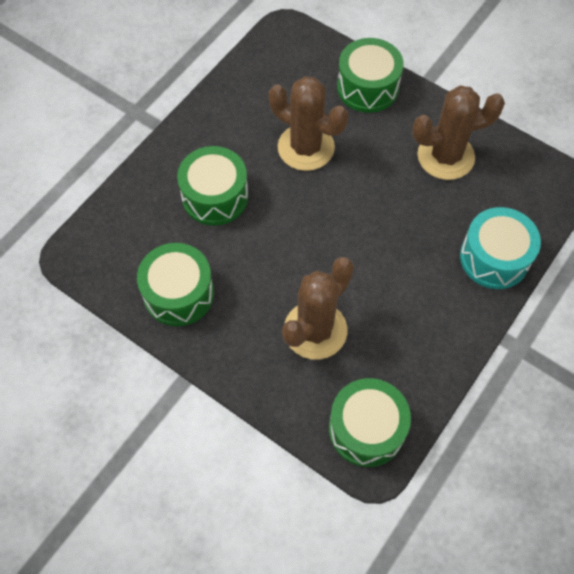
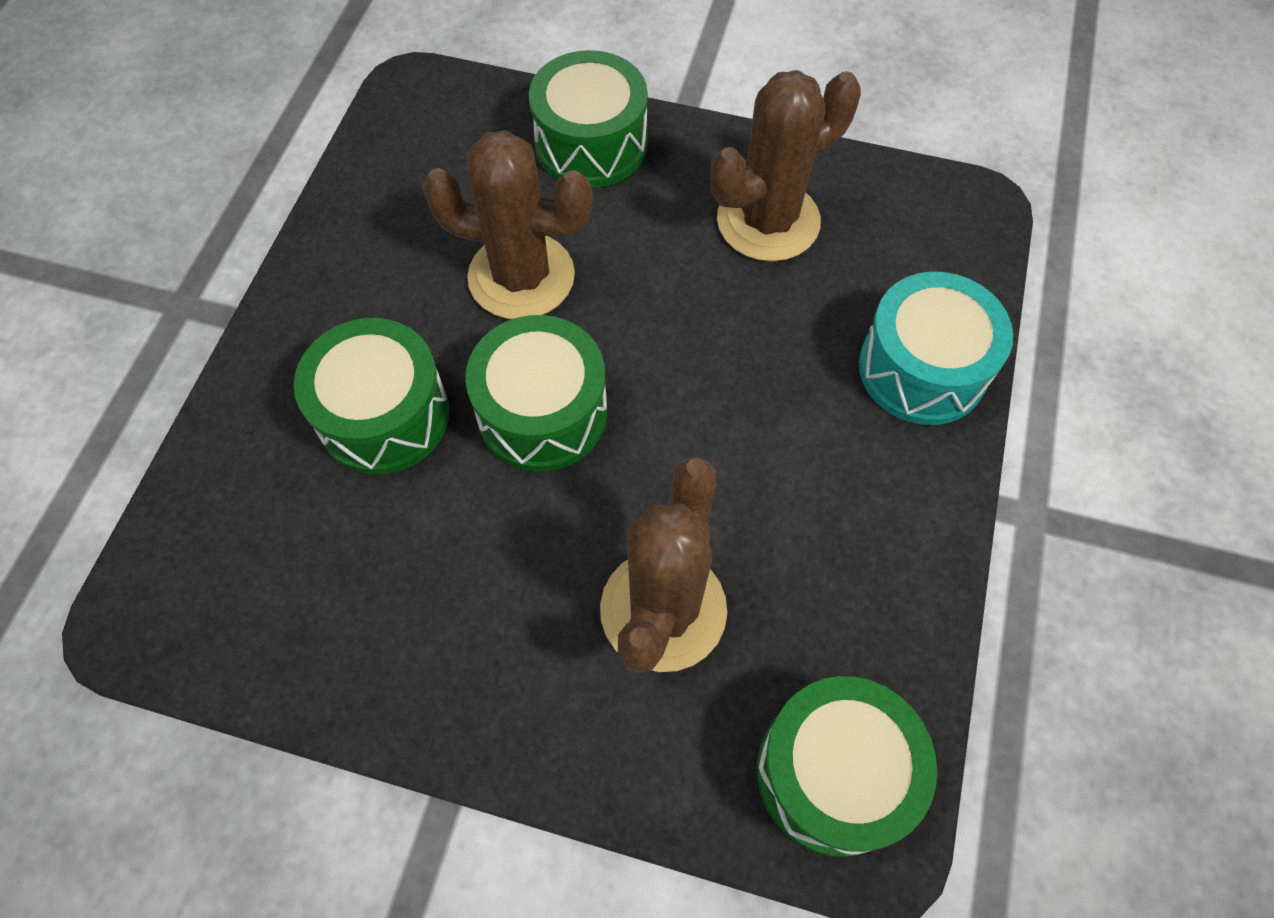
camera: 20 degrees left, 0 degrees up
(179, 293) = (374, 628): green drum -> green drum (542, 412)

